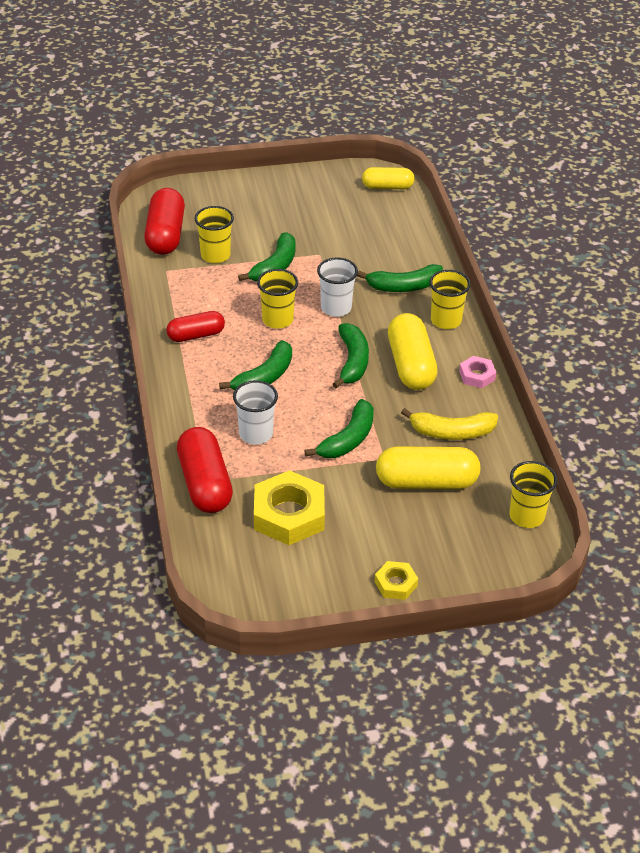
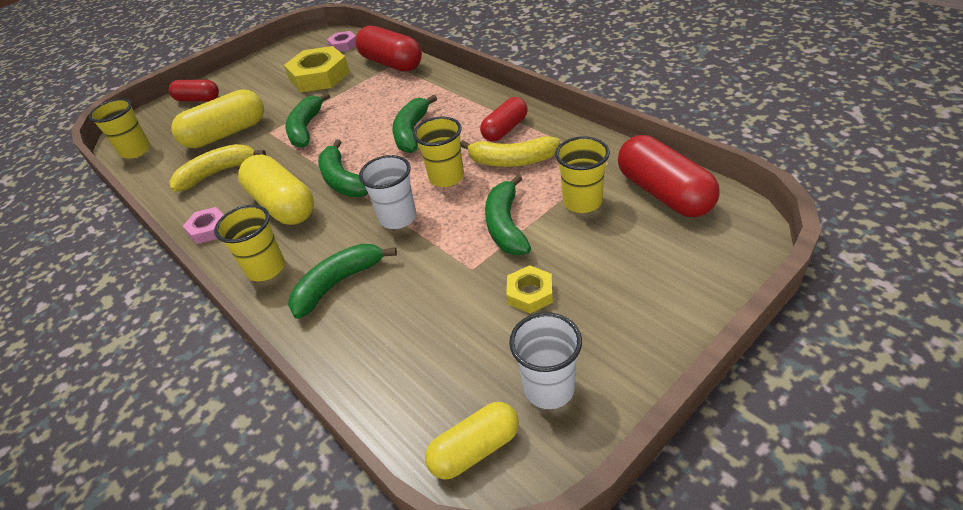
camera: 155 degrees right, 0 degrees up
(222, 306) = (512, 161): none -> yellow banana
(225, 559) = (343, 45): none -> pink nut
(256, 434) = (382, 99): white cup -> white cup (549, 388)
(395, 584) = (225, 81): yellow nut -> yellow nut (530, 293)
(438, 566) = (198, 100): none -> red capsule

